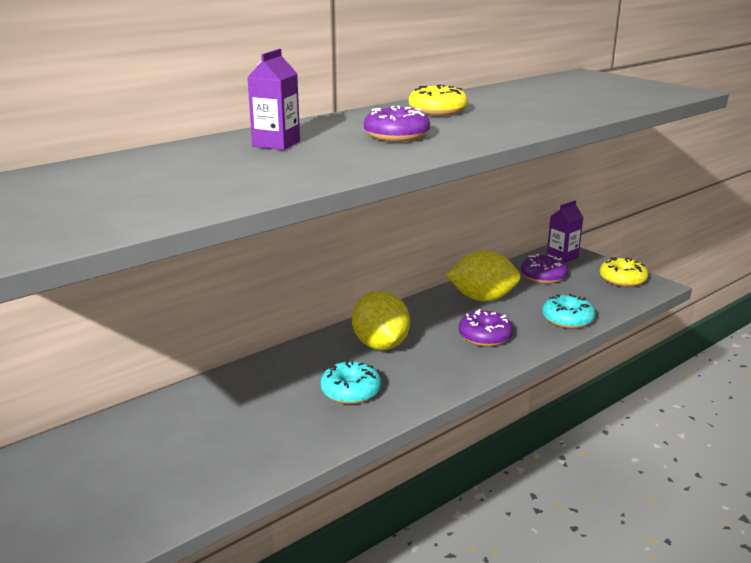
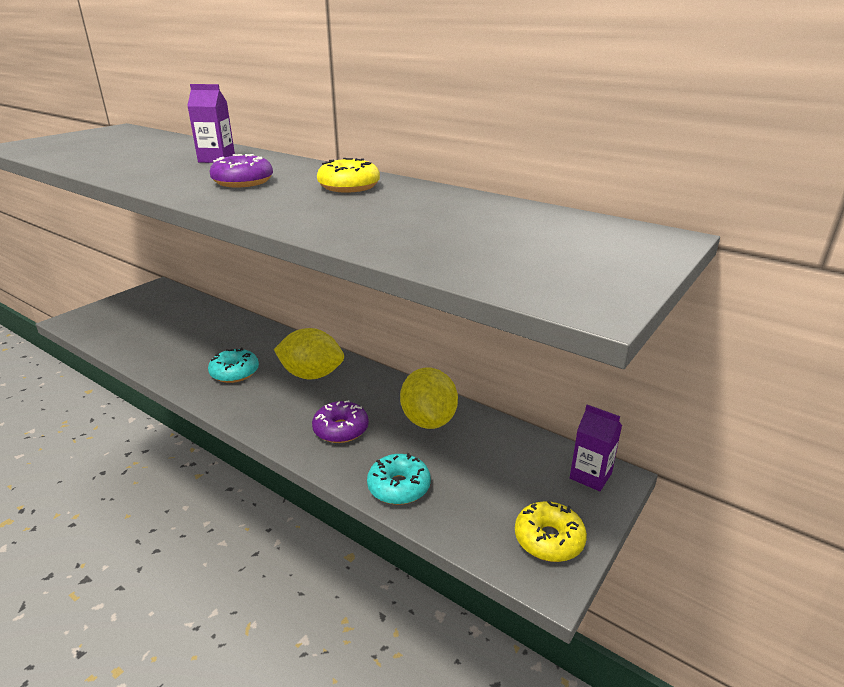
camera: 75 degrees right, 5 degrees up
(380, 345) = (311, 375): yellow lemon -> yellow lemon turned 45 degrees clockwise
(543, 276) = (514, 461): purple donut -> none

